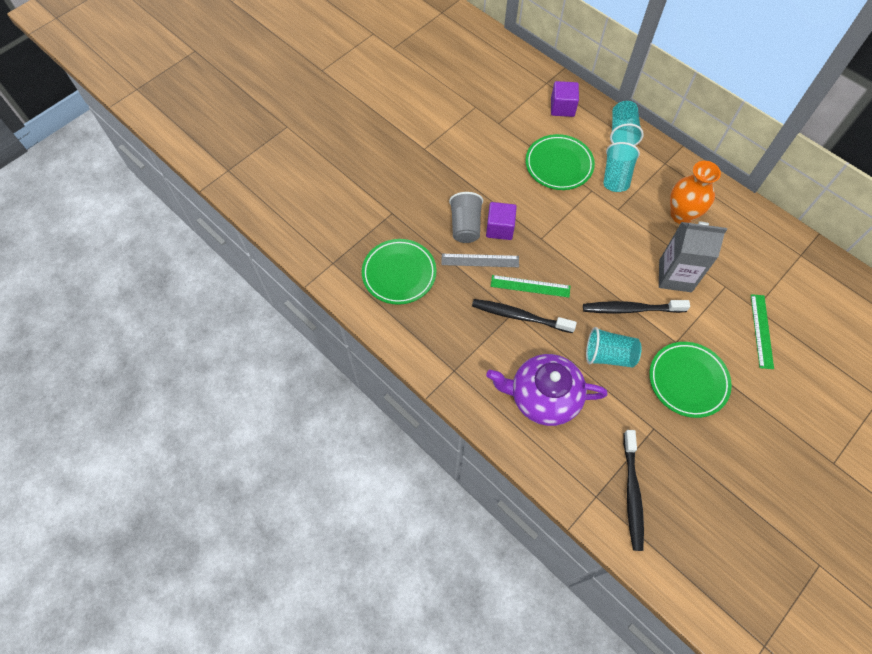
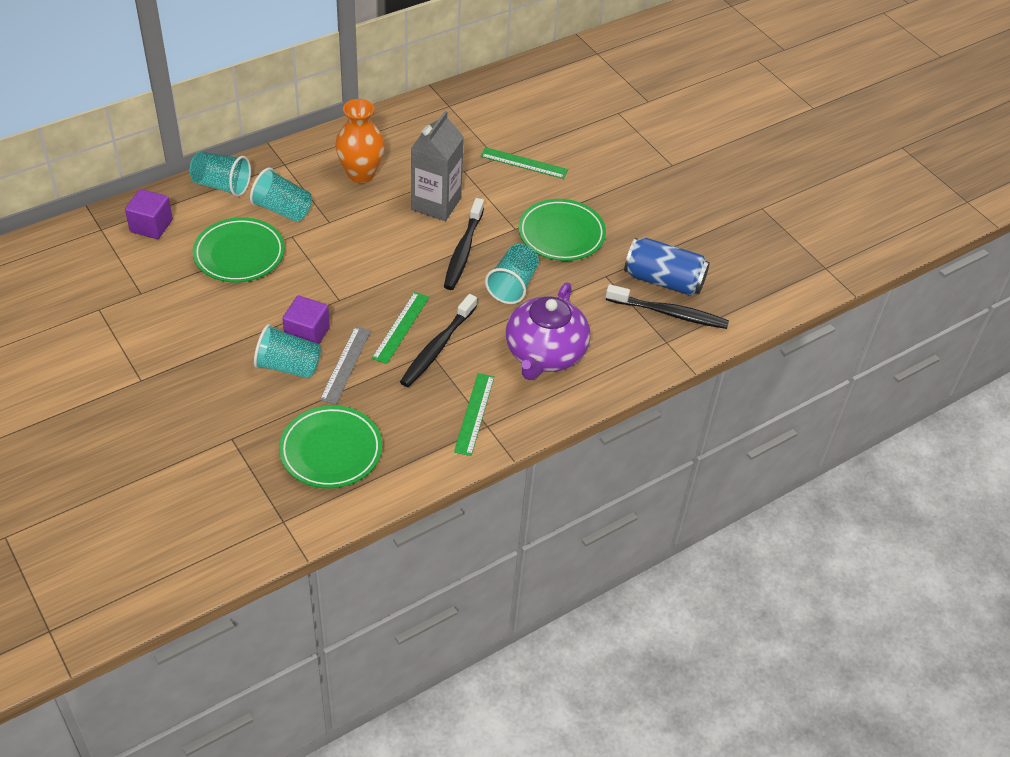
camera: 80 degrees left, 15 degrees down
(463, 358) = (474, 413): none -> green ruler
(465, 226) = (288, 366): grey cup -> turquoise cup
(671, 481) = (664, 280): none -> blue can

